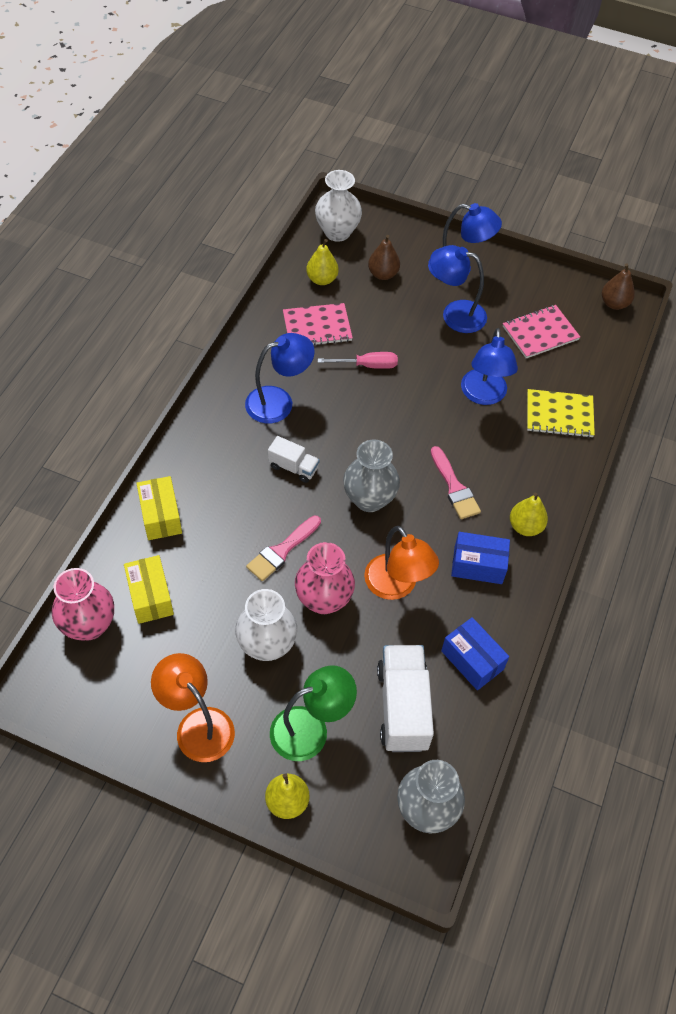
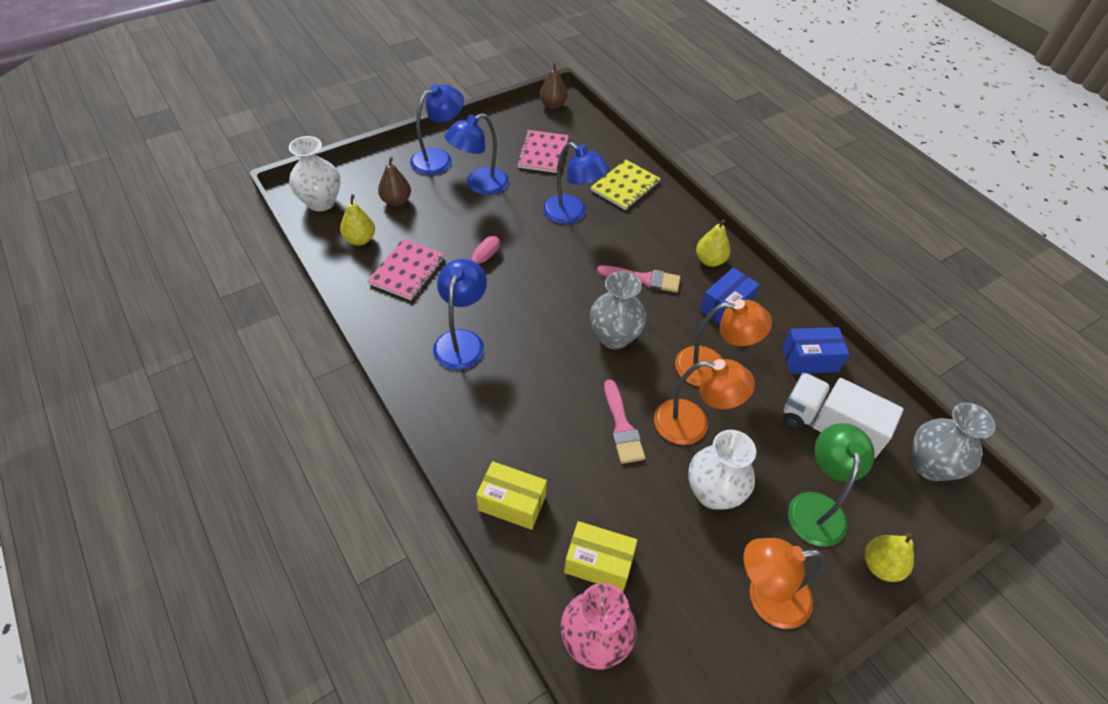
camera: 55 degrees left, 5 degrees down
(293, 467) = (541, 369): white truck -> none
(324, 599) = (692, 424): pink vase -> orange lamp

